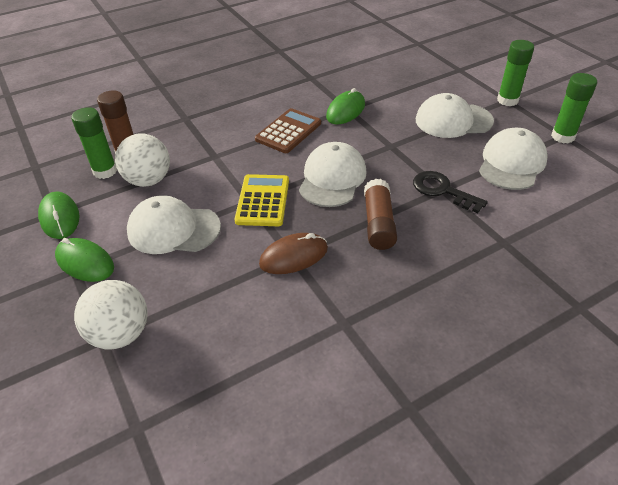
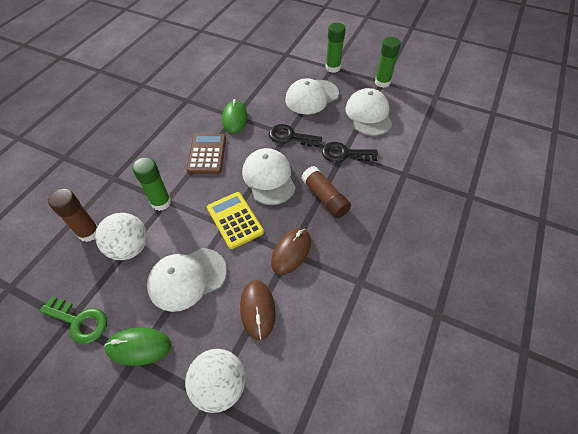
camera: 35 degrees left, 10 degrees up
(60, 217) = (79, 321): green mouse -> green key
(105, 171) = (83, 259): green glue stick -> green glue stick (161, 202)
(213, 290) = (257, 309): none -> brown mouse
(392, 149) = (290, 136): none -> black key

